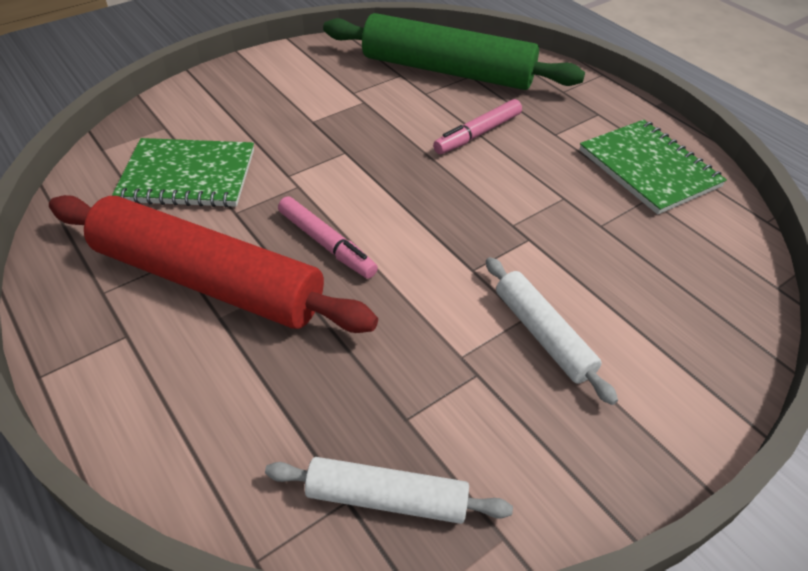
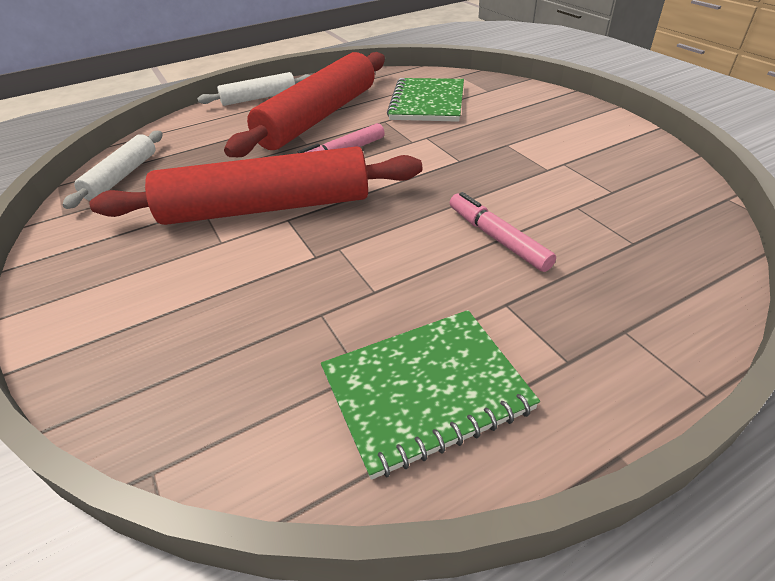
camera: 100 degrees right, 5 degrees down
(447, 71) = (636, 225): green rolling pin -> none
(452, 292) = (267, 207): none -> red rolling pin
(542, 335) = (197, 249): white rolling pin -> white rolling pin (259, 98)

